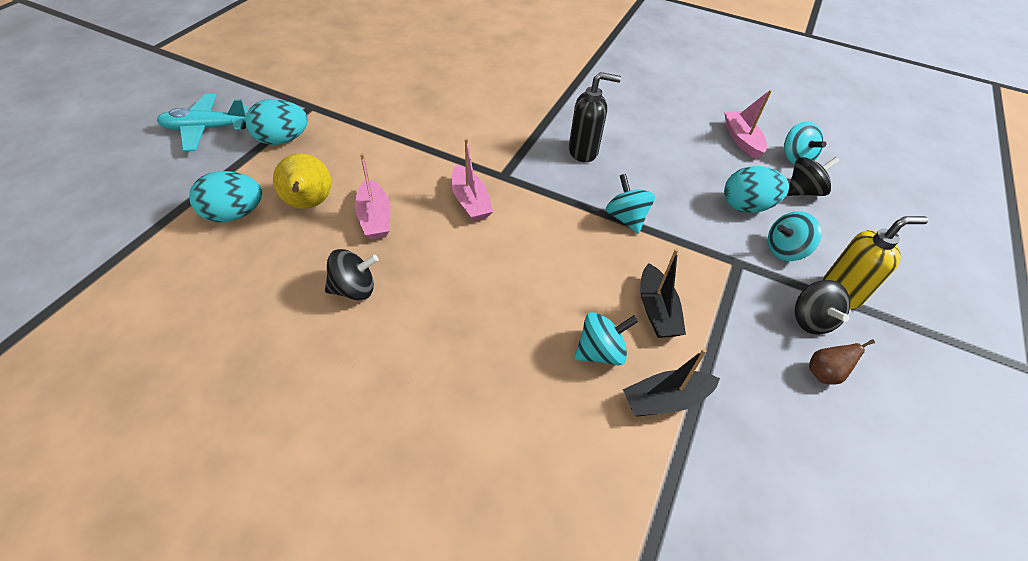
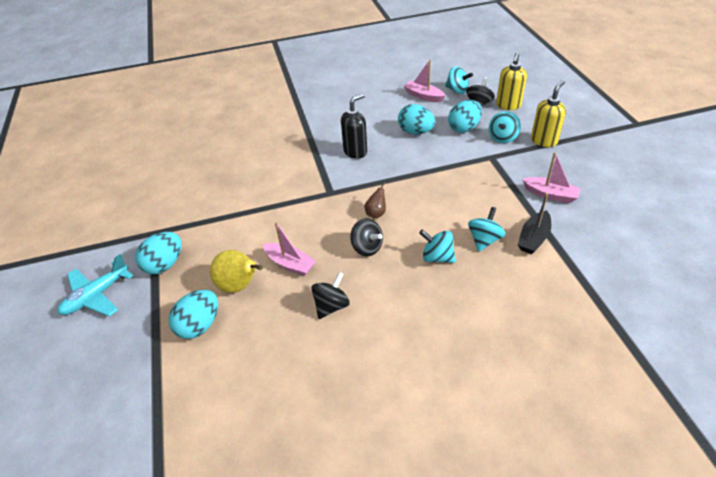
camera: 35 degrees left, 5 degrees down
(470, 201) = (331, 218): pink boat -> pink boat (550, 194)
(626, 218) = (419, 171): turquoise spinning top -> turquoise spinning top (437, 257)
(656, 310) = (484, 204): black boat -> none
(679, 173) = (415, 132): none -> turquoise egg
(810, 320) = (546, 161): black spinning top -> black spinning top (367, 247)
(824, 373) = (575, 180): brown pear -> brown pear (376, 213)
(844, 217) = (508, 105): none -> yellow soap dispenser

